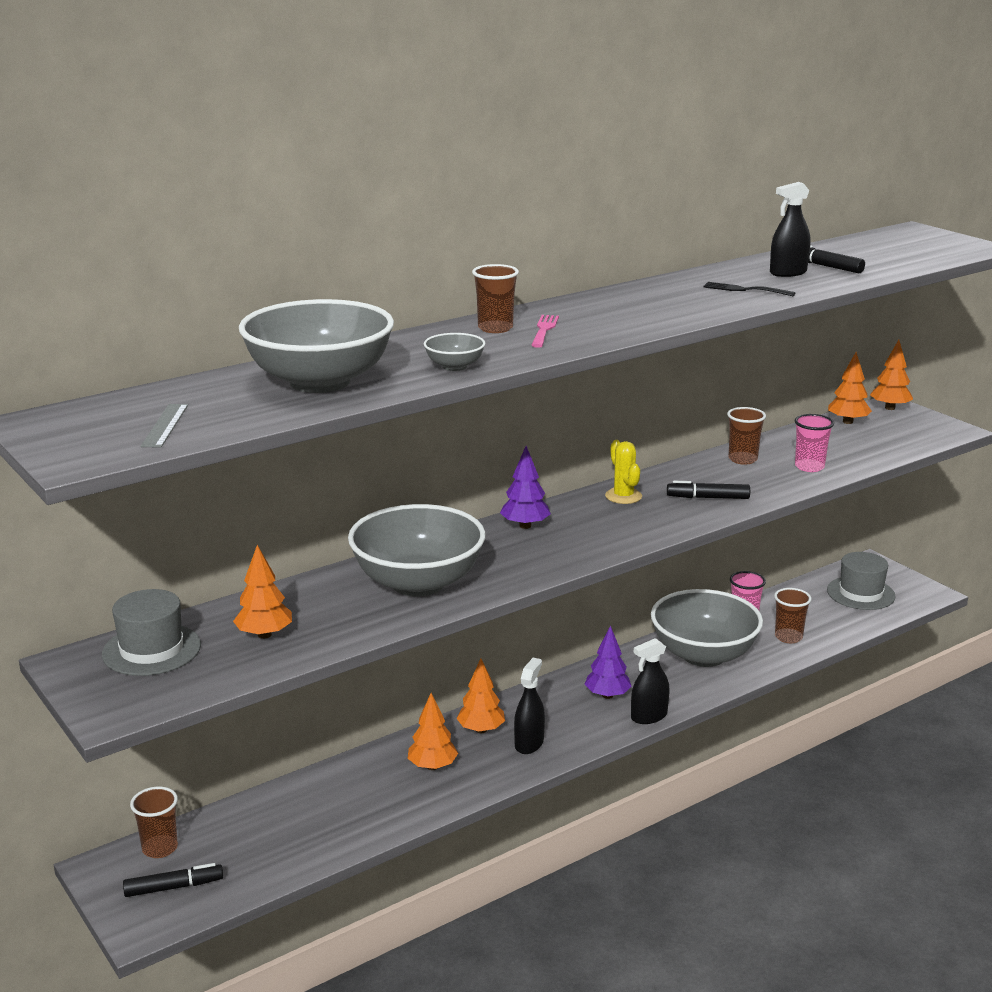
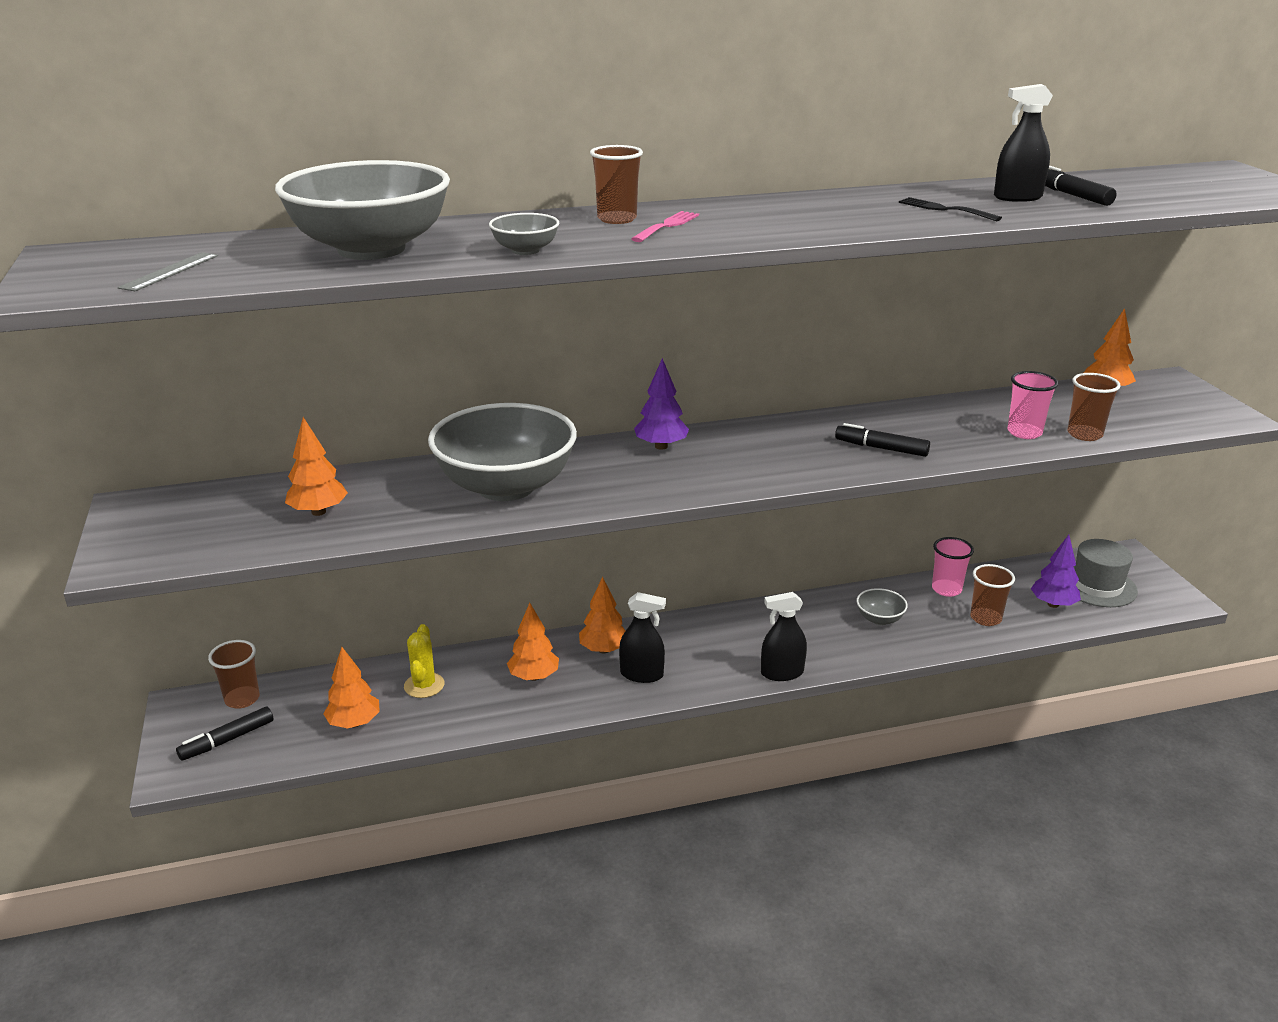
camera: 20 degrees right, 5 degrees up
(151, 650) = (208, 507): grey hat -> none
(173, 887) = (227, 740): black marker -> black marker turned 135 degrees clockwise
(529, 743) = (641, 674): black spray bottle -> black spray bottle turned 60 degrees clockwise
(607, 695) = (751, 641): purple tree -> purple tree (1053, 604)
(623, 496) = (789, 432): yellow cactus -> yellow cactus (424, 685)
(703, 655) = (879, 619): grey bowl -> grey bowl, size x0.42
(742, 459) = (952, 413): brown cup -> brown cup (1084, 434)
(889, 408) = (1168, 382): orange tree -> orange tree (354, 723)

